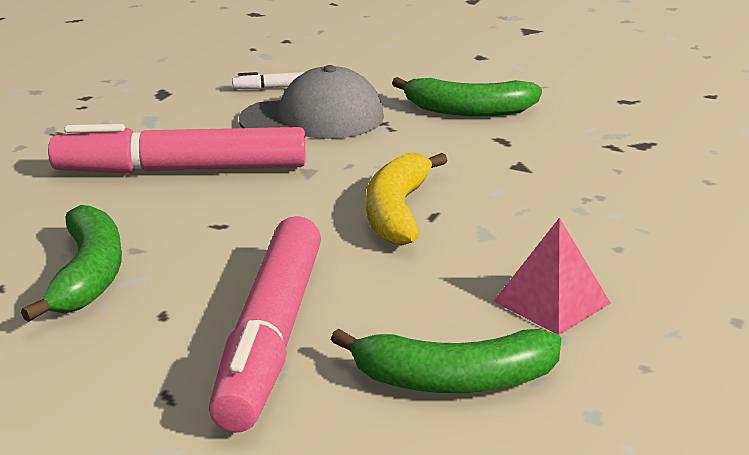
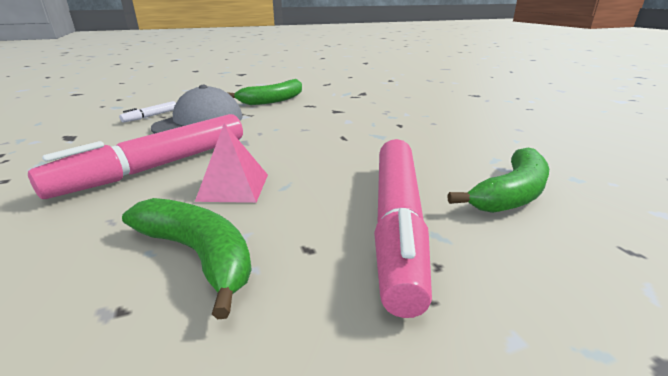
camera: 45 degrees left, 0 degrees up
(271, 337) = (397, 223): pink marker -> pink marker turned 45 degrees clockwise
(398, 211) = (325, 141): yellow banana -> none
(551, 302) = (461, 148): pink pyramid -> pink pyramid (233, 187)

